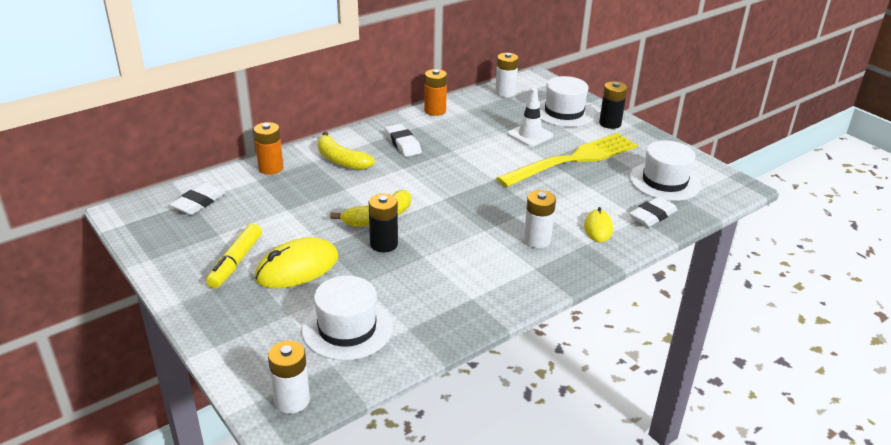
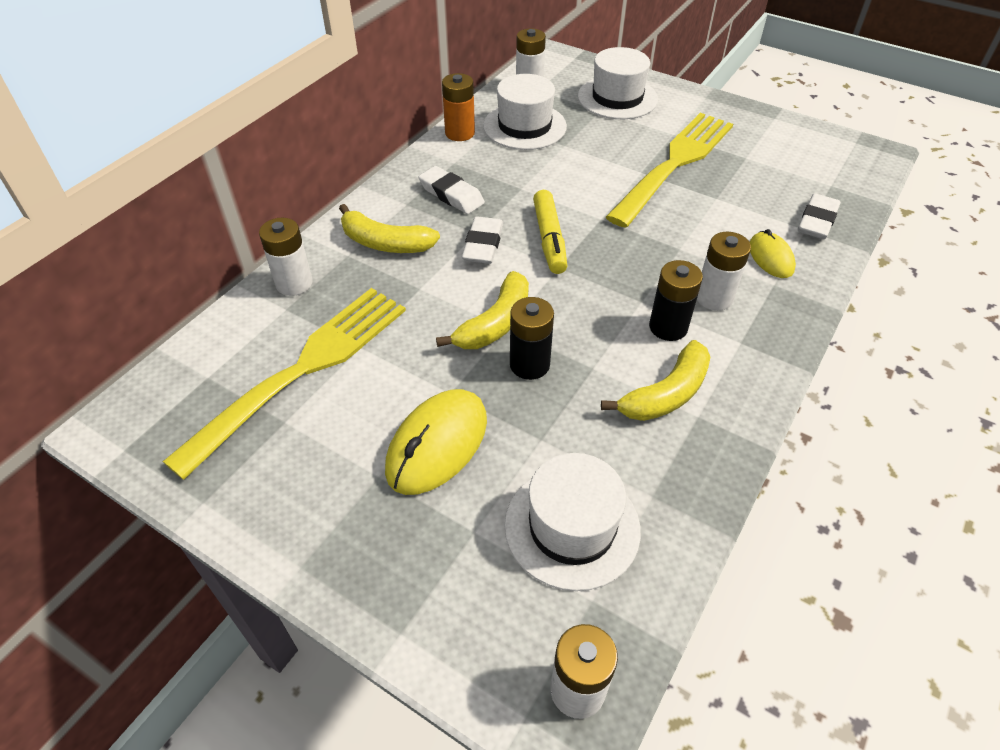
camera: 20 degrees left, 15 degrees up
(198, 203) = (221, 374): white eraser -> white eraser (483, 245)
(236, 262) = (341, 464): yellow marker -> yellow marker (549, 239)
(245, 212) = (302, 371): none -> yellow fork
(271, 168) = (294, 283): orange battery -> white battery
(460, 281) = (666, 394): none -> yellow banana
(530, 135) = (600, 141): white traffic cone -> none
(610, 123) = (680, 101): black battery -> black battery (668, 327)
(664, 181) = (795, 168): white hat -> white hat (524, 126)

